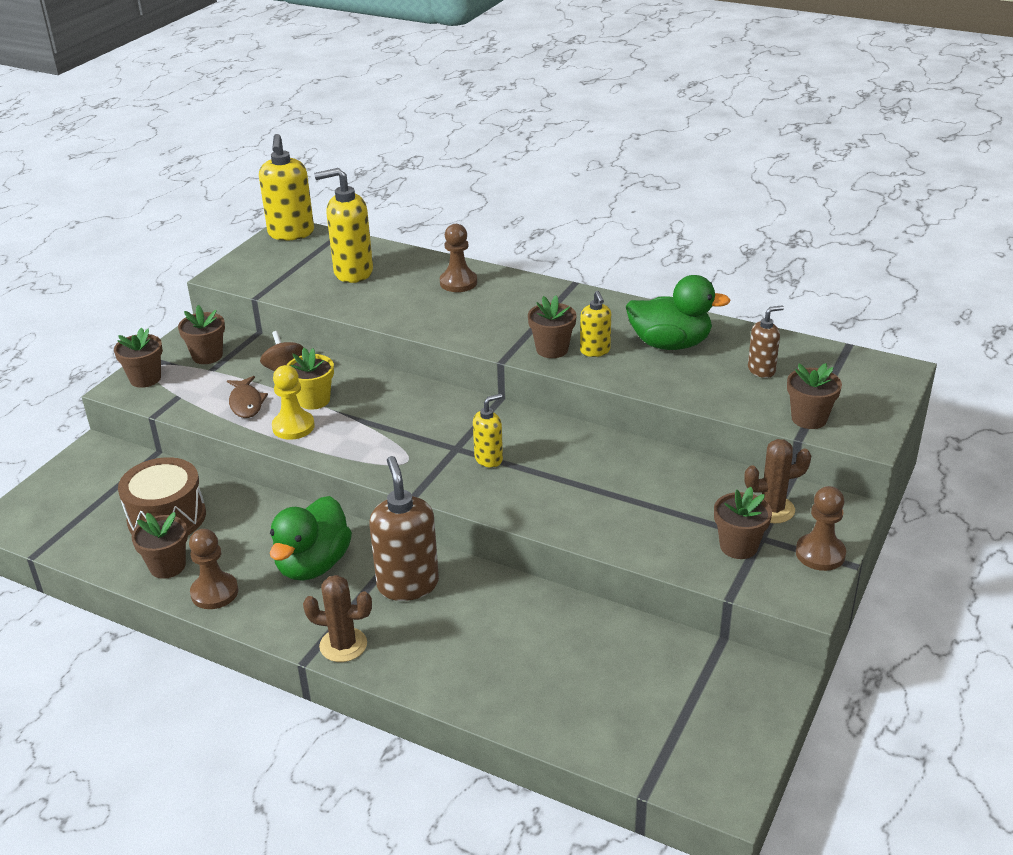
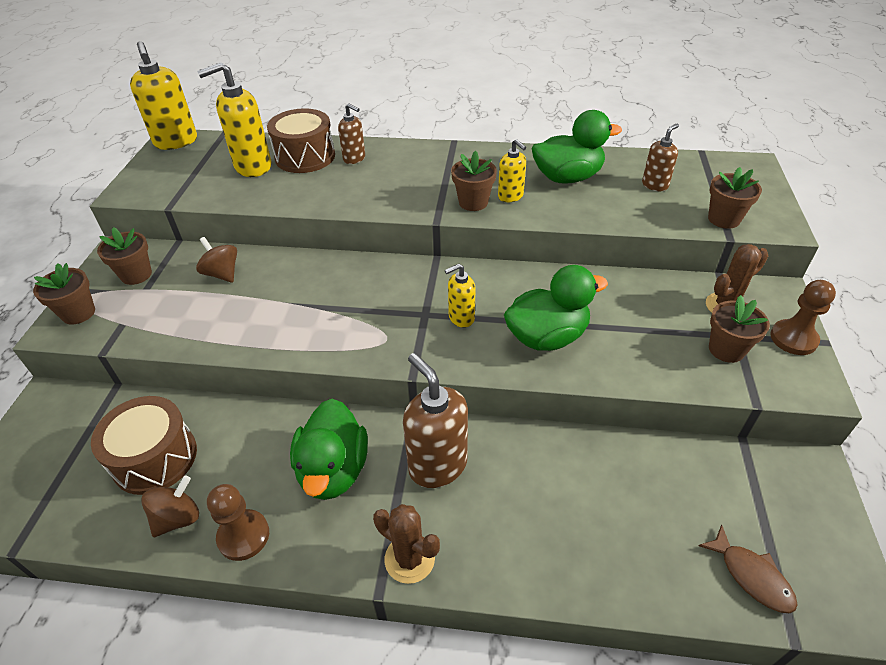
camera: 20 degrees left, 10 degrees up
(167, 566) = (178, 518): brown flower pot -> brown spinning top
(246, 403) = (197, 315): brown fish -> brown fish (751, 576)
(293, 427) = (257, 330): yellow pawn -> none
(314, 400) = (264, 297): yellow flower pot -> none
(343, 645) = (409, 559): brown cactus -> brown cactus turned 45 degrees clockwise
(409, 271) = (305, 157): none -> brown drum
(458, 282) = (354, 158): brown pawn -> brown soap dispenser
(489, 459) = (461, 318): yellow soap dispenser -> yellow soap dispenser turned 150 degrees counterclockwise
(562, 494) = (547, 337): none -> green duck

